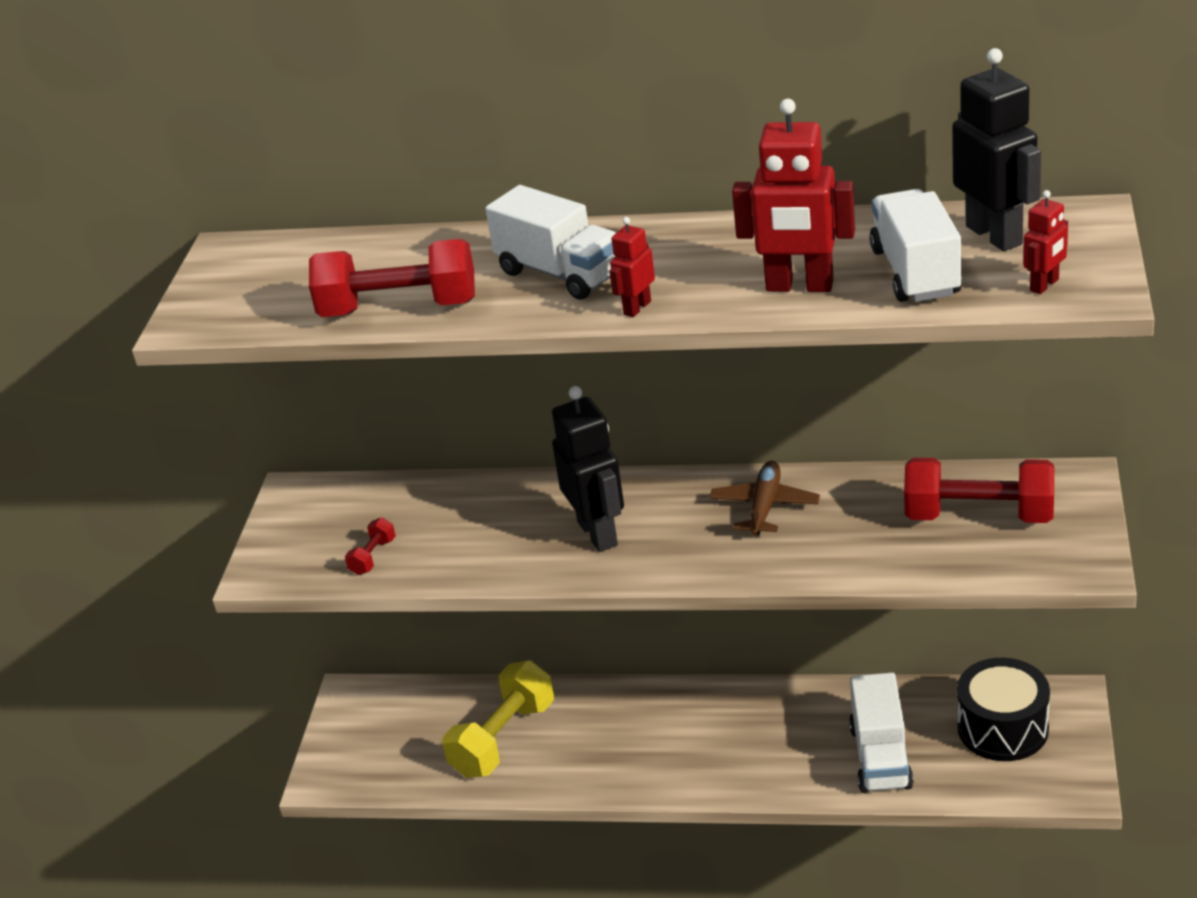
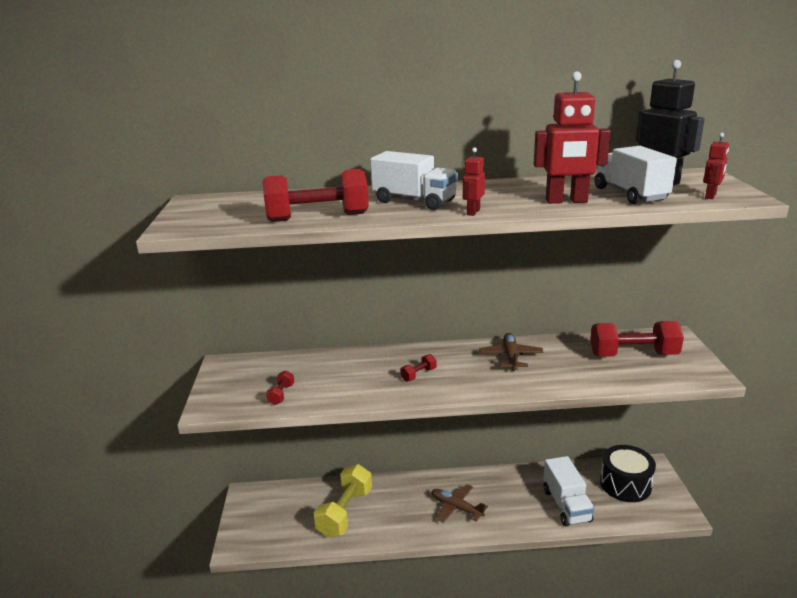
camera: 15 degrees left, 10 degrees down
(598, 533) = (418, 375): black robot -> red dumbbell
(689, 746) = (456, 508): none -> brown plane

